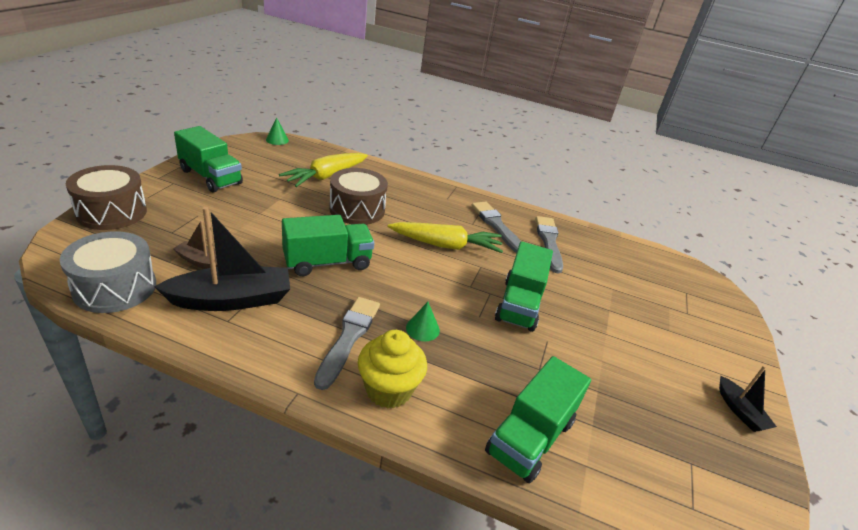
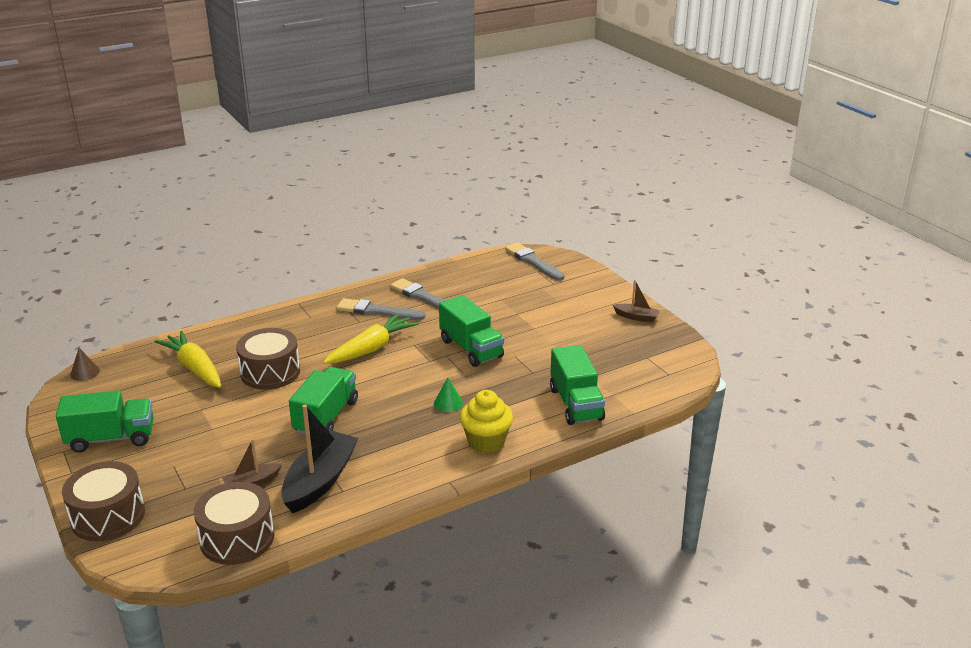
camera: 45 degrees left, 5 degrees down
(115, 288) = (237, 538): grey drum -> brown drum
(277, 140) = (85, 372): green cone -> brown cone
(326, 176) = (195, 368): yellow carrot -> yellow carrot turned 150 degrees clockwise
(348, 338) = (422, 440): grey brush -> grey brush (533, 262)
(739, 411) = (636, 317): black boat -> brown boat

